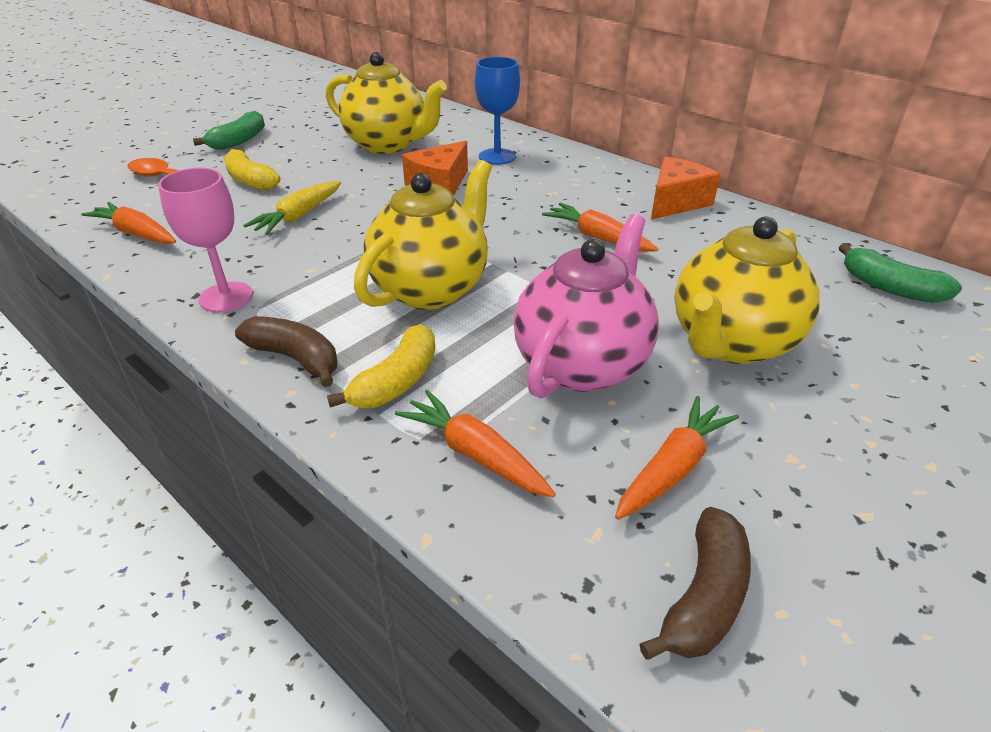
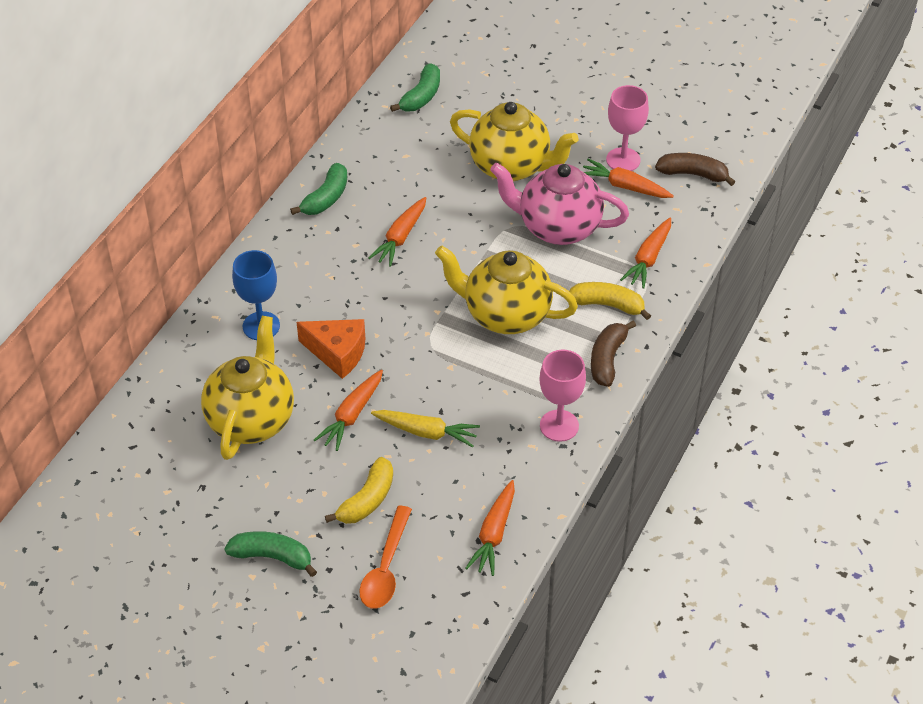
camera: 105 degrees left, 10 degrees up
(354, 184) = (352, 415): none -> orange carrot
(675, 202) = (326, 198): orange cheese -> green banana
(751, 484) = (623, 160): none -> pink goblet

